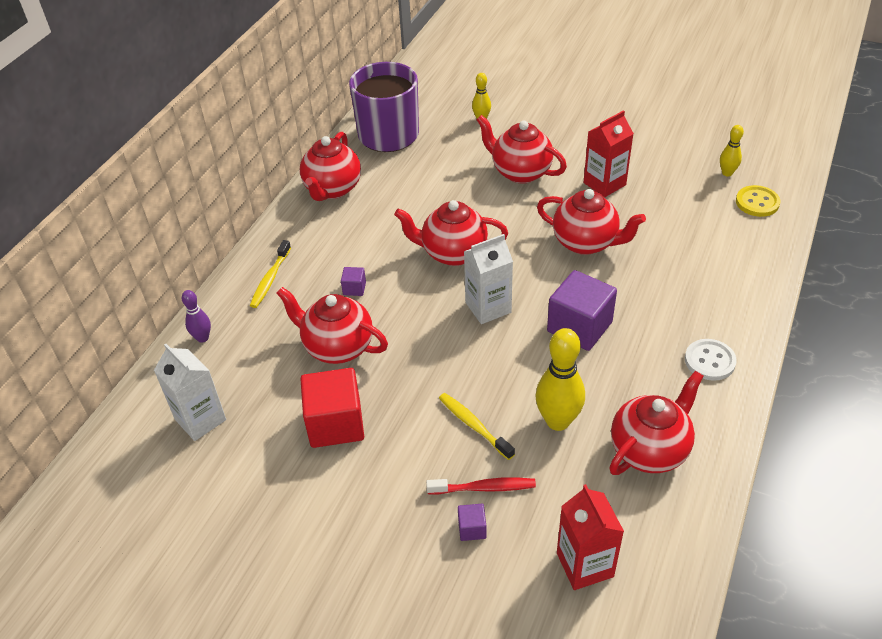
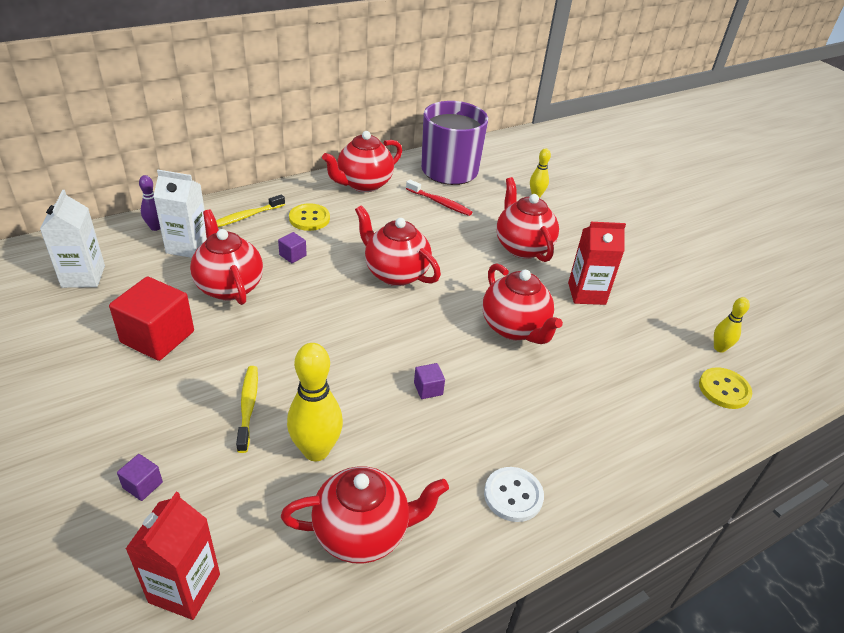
camera: 30 degrees right, 5 degrees down
(326, 248) = (309, 218): none -> yellow button
(484, 488) = (193, 460): red toothbrush -> red toothbrush (440, 203)
(488, 307) = (372, 327): white carton -> white carton (188, 246)
(579, 327) = (428, 389): purple cube -> purple cube, size x0.44

